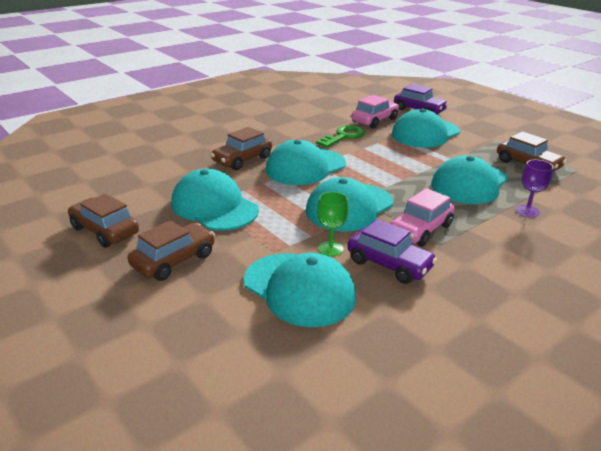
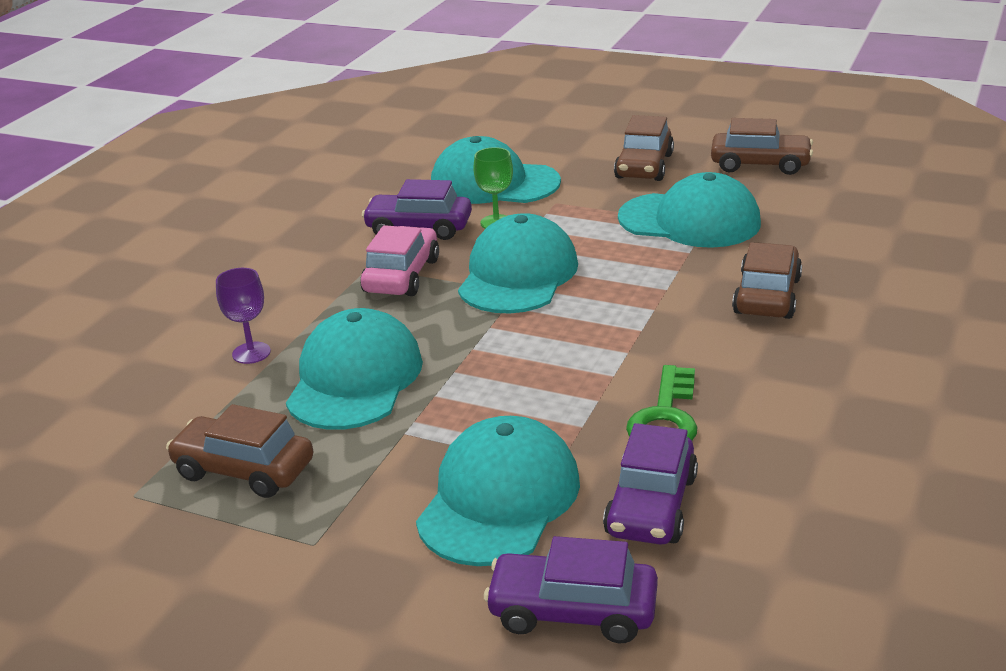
camera: 155 degrees right, 0 degrees up
(305, 167) = (651, 317): turquoise cap -> none
(374, 120) = (651, 505): pink car -> purple car

